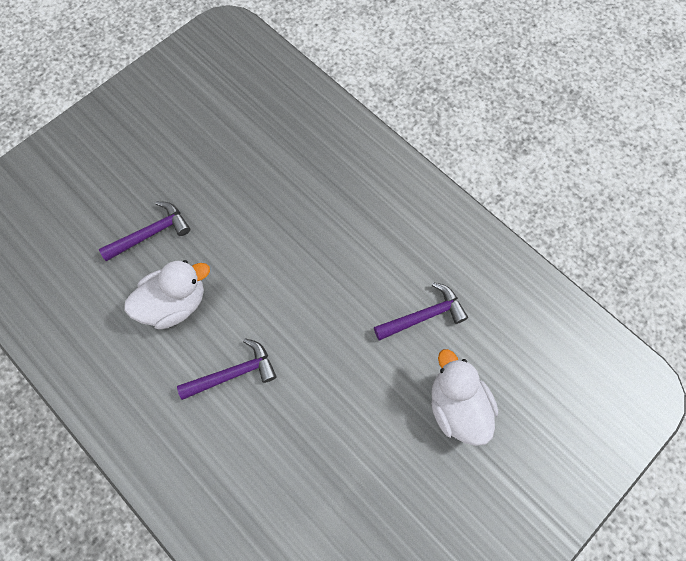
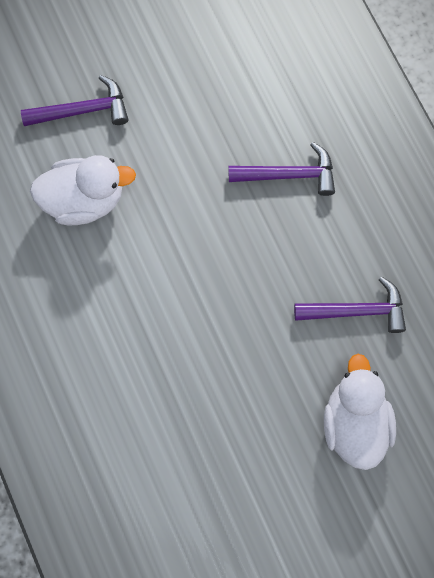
camera: 20 degrees right, 5 degrees up
(233, 373) = (122, 300): purple hammer -> purple hammer (288, 175)

